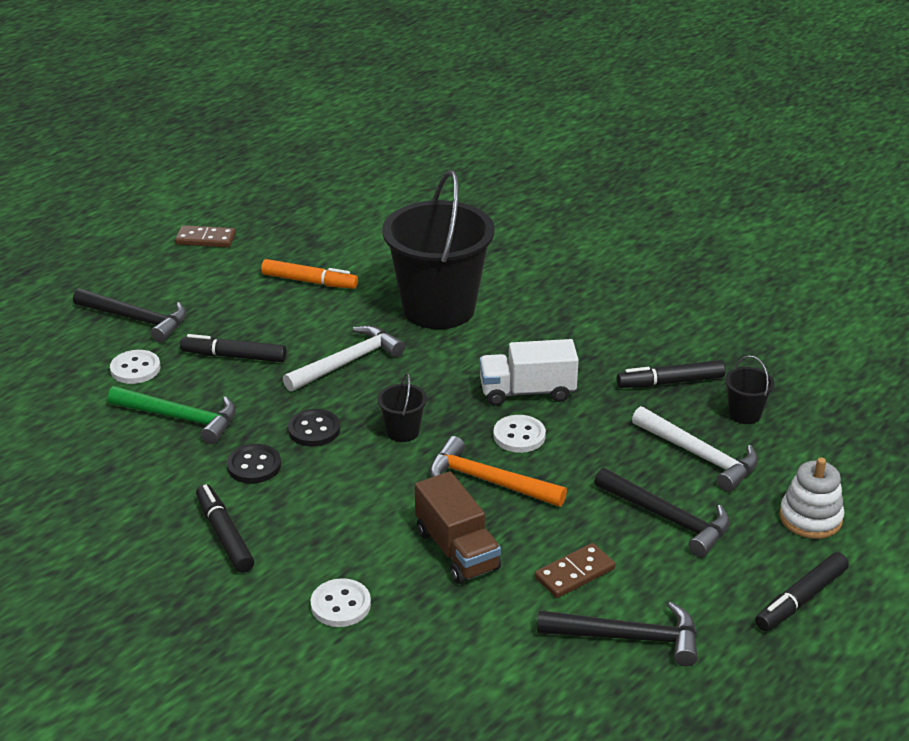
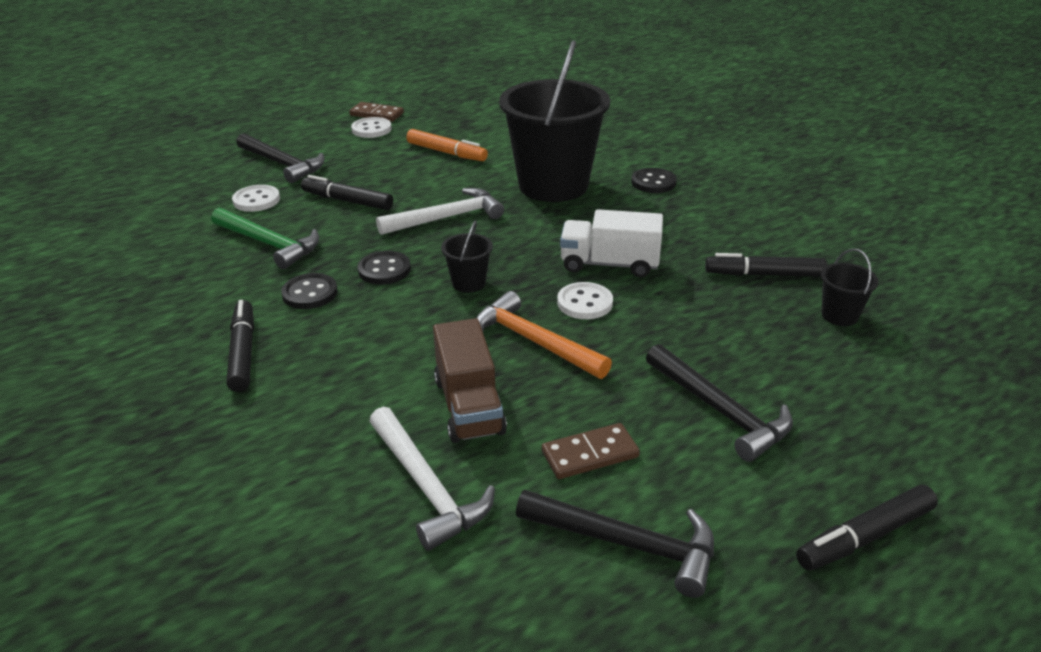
camera: 15 degrees right, 0 degrees up
(340, 605) = (316, 443): white button -> white button (371, 129)
(537, 292) = (653, 182): none -> black button
(699, 456) = (776, 350): white hammer -> white hammer (426, 487)
(810, 518) = (896, 438): white stacking toy -> none

